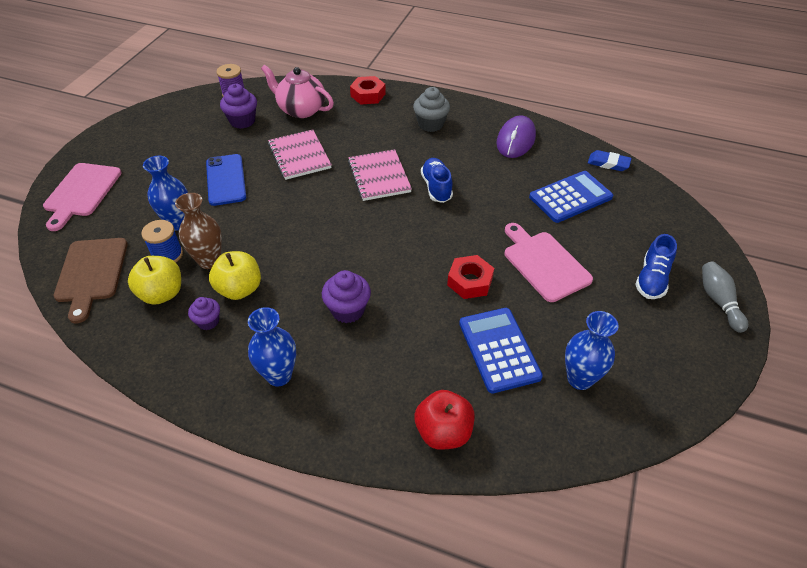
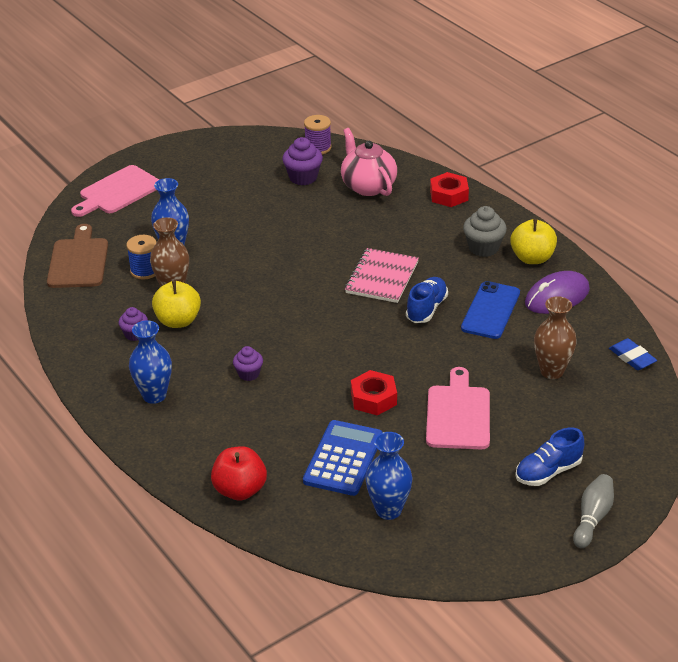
camera: 35 degrees right, 10 degrees down
(91, 273) = (78, 261): brown cutting board -> brown cutting board turned 150 degrees clockwise
(162, 293) = (117, 299): yellow apple -> yellow apple (532, 258)
(225, 180) = (242, 227): blue phone -> blue phone (490, 310)
(299, 156) = (326, 230): pink notebook -> none
(348, 310) = (249, 374): purple cupcake -> purple cupcake, size x0.64
(570, 197) = (552, 371): blue calculator -> brown vase

